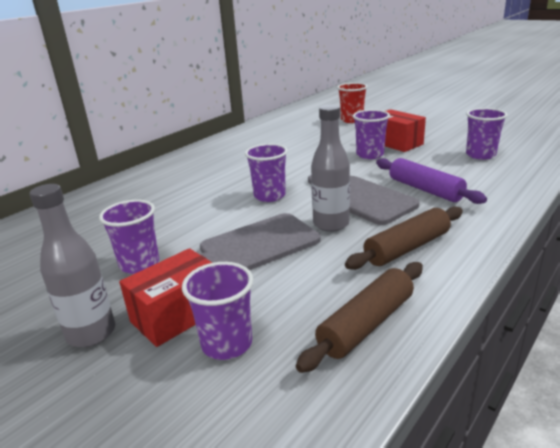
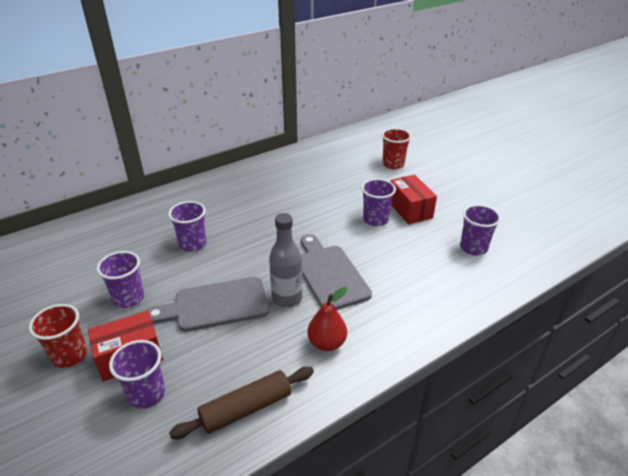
camera: 15 degrees right, 10 degrees up
(91, 333) = (69, 355): grey bottle -> red cup
(269, 196) = (260, 249): purple cup -> purple cup (193, 244)
(407, 248) = (327, 343): brown rolling pin -> red pear
(425, 189) = (390, 279): purple rolling pin -> none

